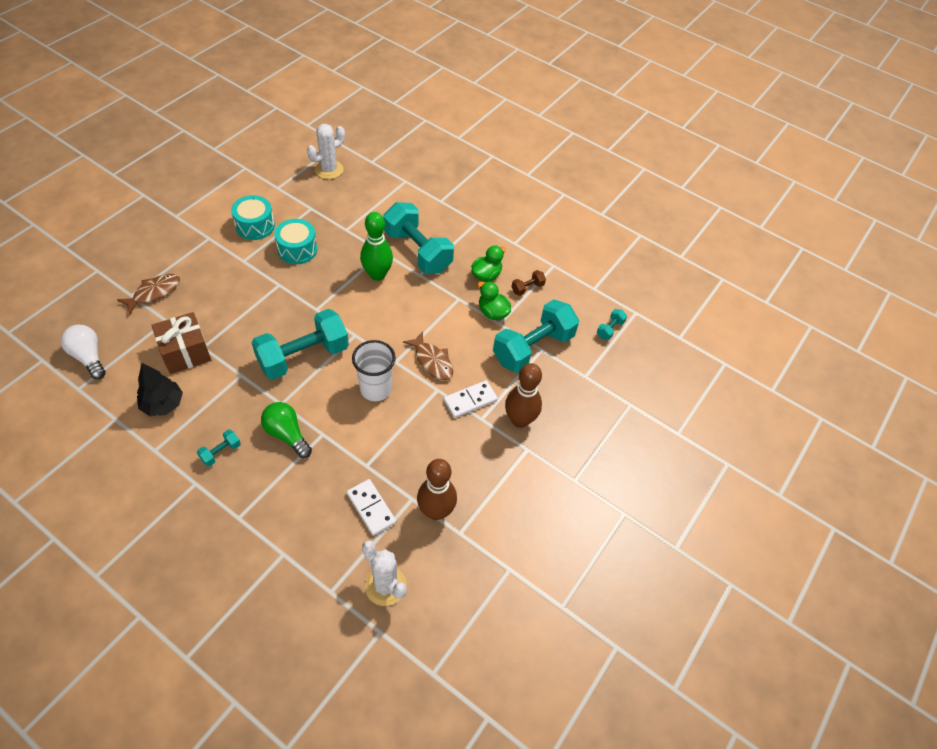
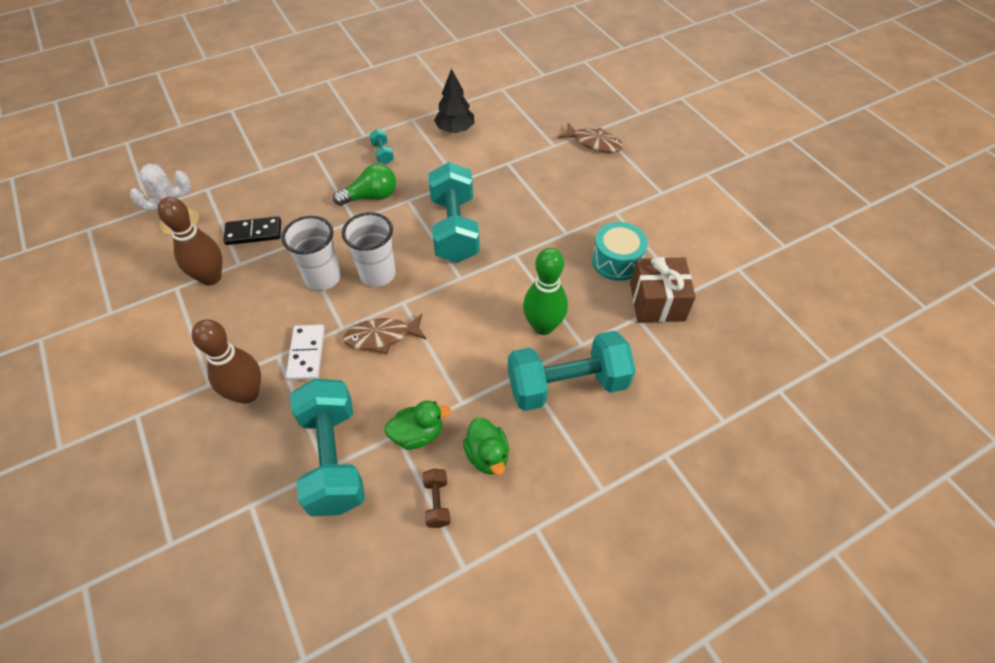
camera: 120 degrees right, 0 degrees up
(88, 357) = (533, 97): white light bulb -> none
(154, 293) = (594, 143): brown fish -> brown fish turned 45 degrees counterclockwise
(185, 352) = (506, 151): brown gift -> brown gift (657, 302)
(255, 226) = (670, 233): turquoise drum -> none
(329, 170) = (767, 332): white cactus -> none
(371, 508) = (253, 233): white domino -> black domino
(396, 425) = (323, 278): none -> white cup
(610, 329) = (299, 590): turquoise dumbbell -> none

